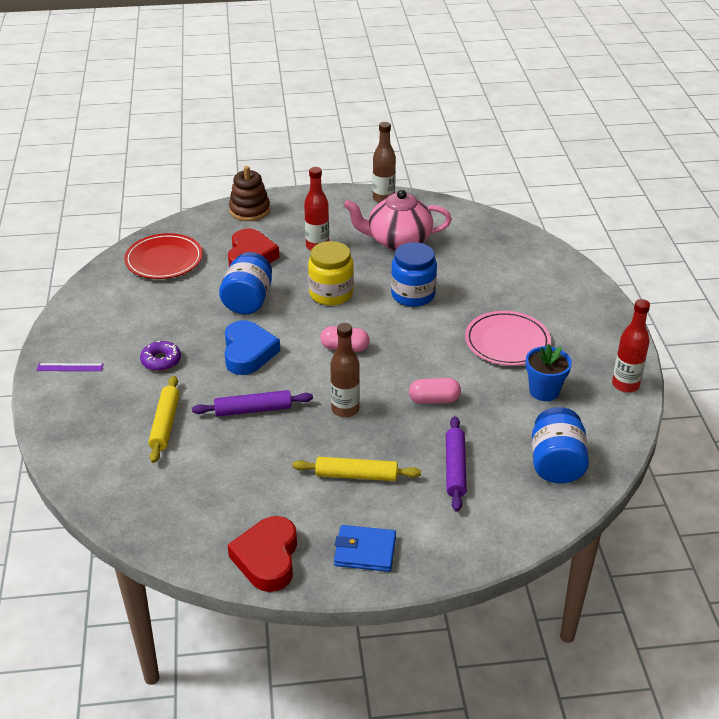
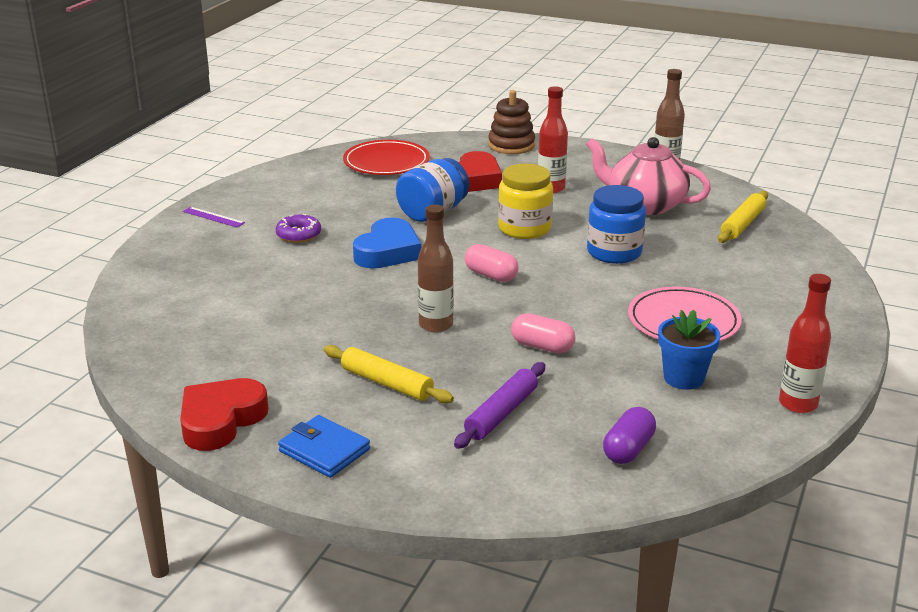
camera: 30 degrees right, 10 degrees down
(165, 424) = (247, 283): yellow rolling pin -> yellow rolling pin (742, 224)
(253, 409) = (342, 297): purple rolling pin -> none
(556, 464) = (628, 449): blue jar -> purple capsule

